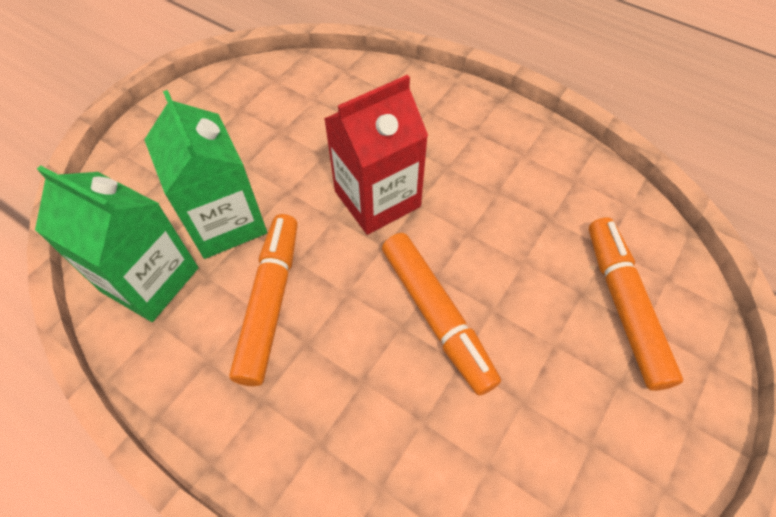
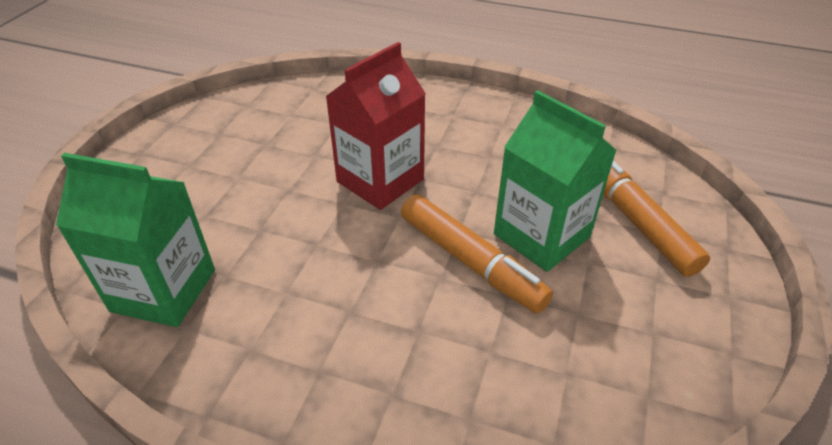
camera: 15 degrees left, 15 degrees down
(225, 222) = (232, 226): green carton -> green carton (541, 236)
(270, 302) = (301, 284): orange marker -> none

